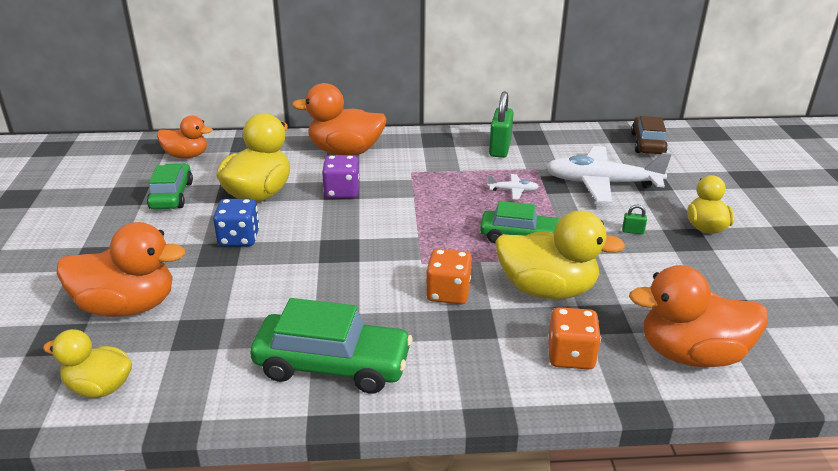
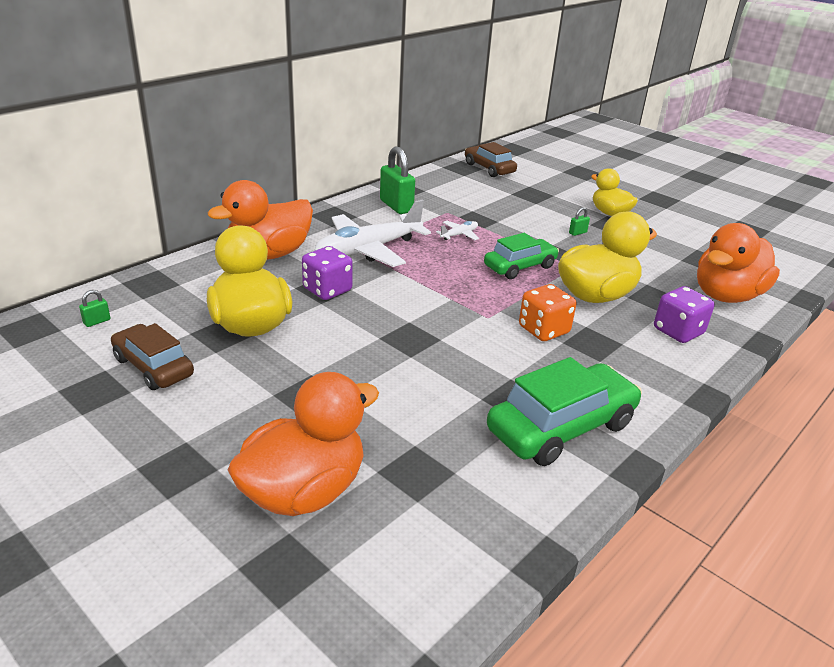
camera: 45 degrees left, 0 degrees up
(99, 387) = (414, 576): yellow duck -> none
(171, 195) = (153, 367): green car -> brown car
(186, 156) = (97, 321): orange duck -> green padlock
(239, 238) = (303, 372): blue dice -> none
(570, 356) = (678, 331): orange dice -> purple dice
(601, 183) = (506, 207): white plane -> white plane (368, 250)

